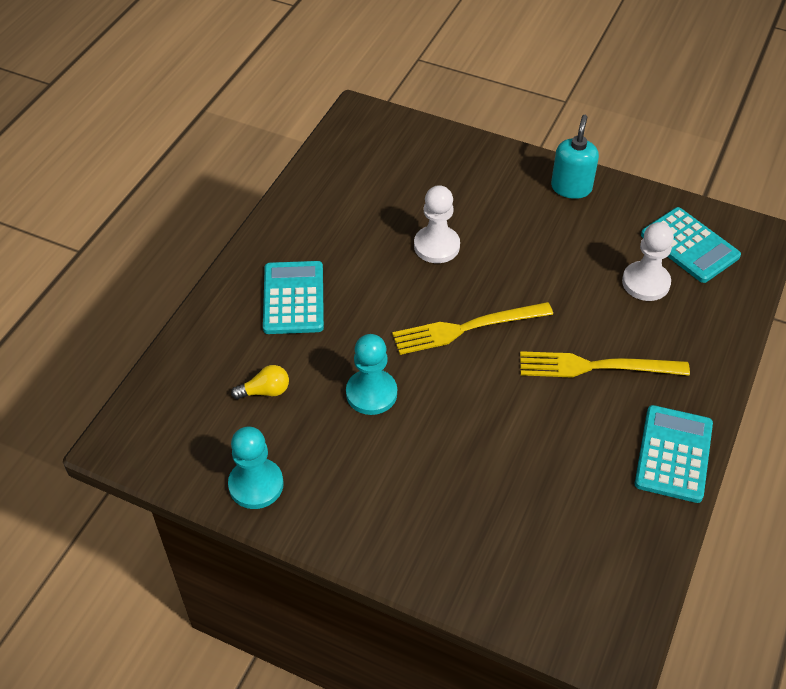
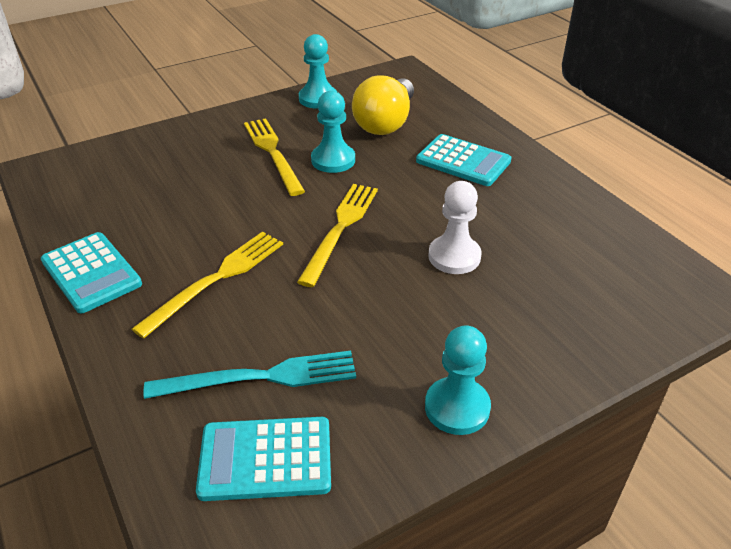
camera: 125 degrees right, 10 degrees down
(265, 391) = (386, 123): yellow light bulb -> yellow light bulb, size x2.23
(400, 451) = (273, 153): none -> yellow fork
(571, 187) = (457, 407): turquoise soap dispenser -> turquoise pawn
(645, 283) = (260, 377): white pawn -> turquoise fork

